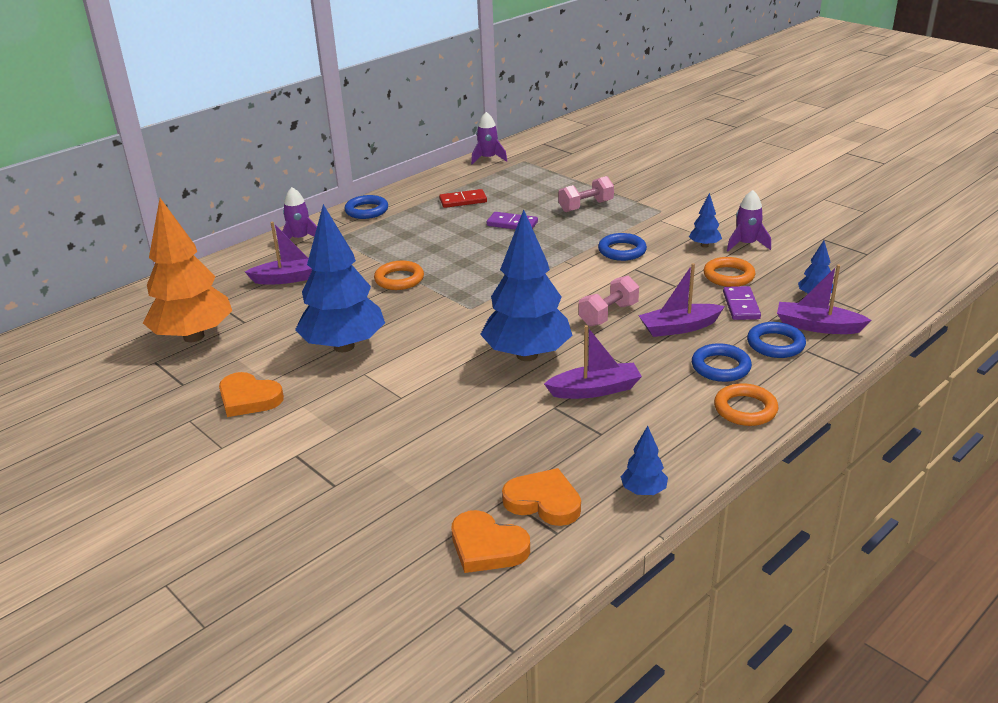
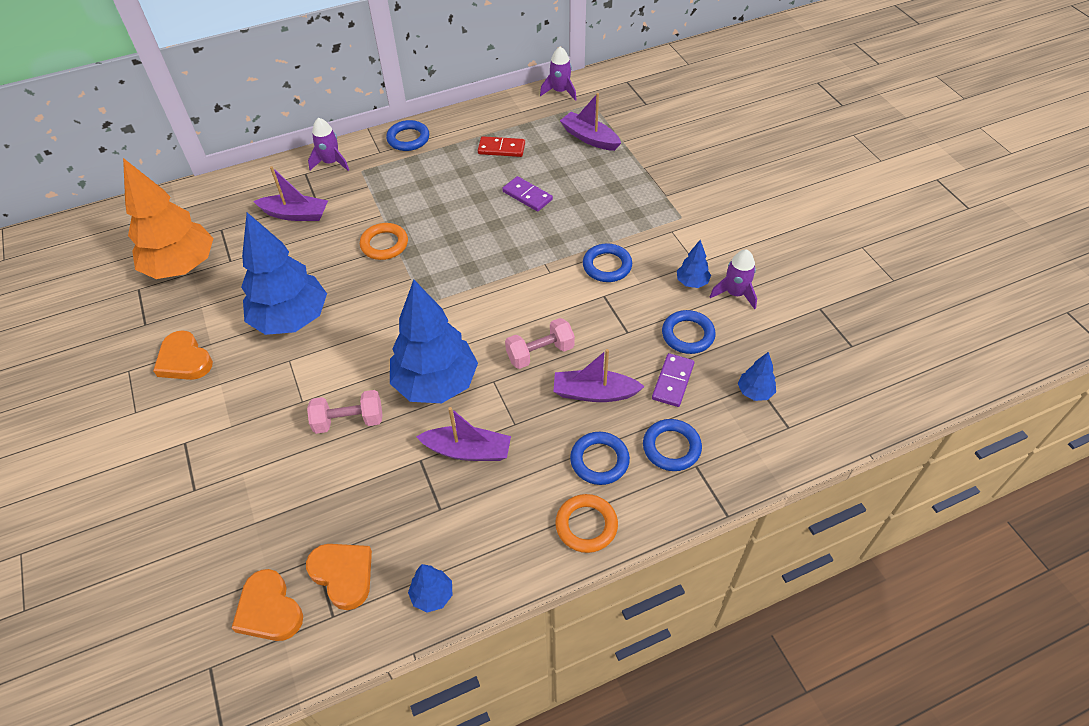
camera: 20 degrees right, 20 degrees up
(586, 206) = (611, 189): pink dumbbell -> pink dumbbell (349, 421)
(728, 276) = (688, 335): orange ring -> blue ring
(817, 326) = (729, 437): purple boat -> purple boat (589, 138)

